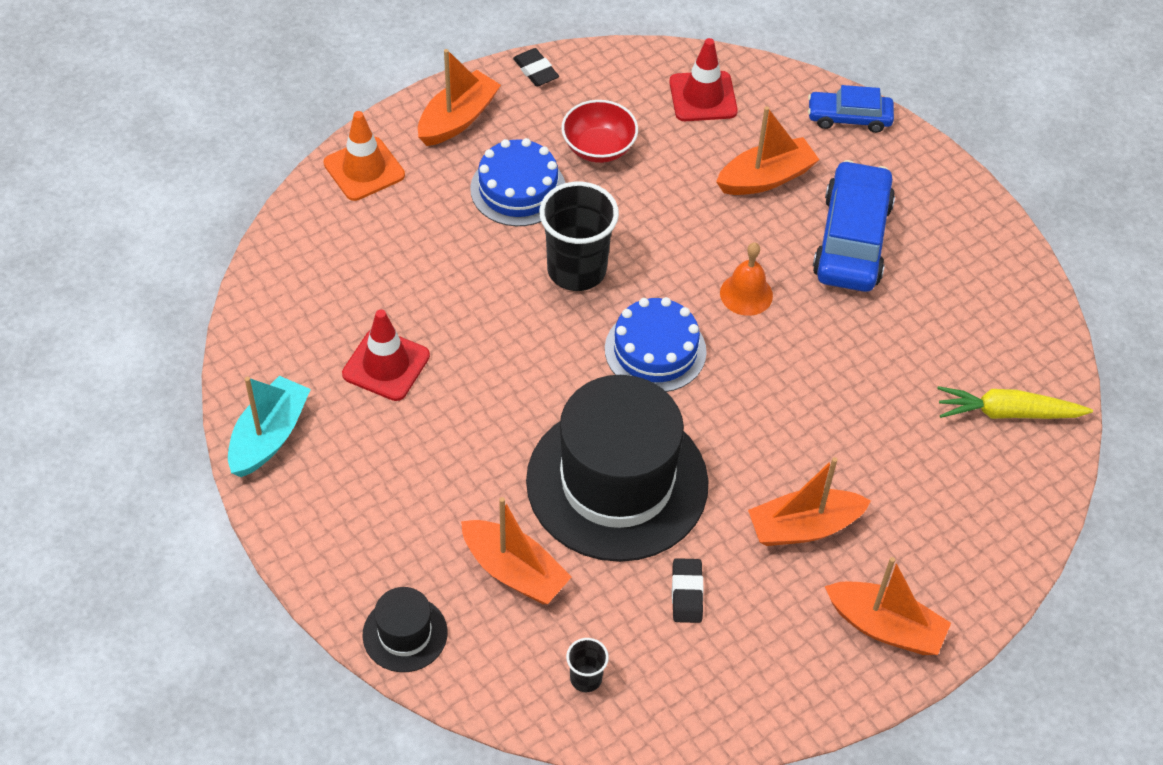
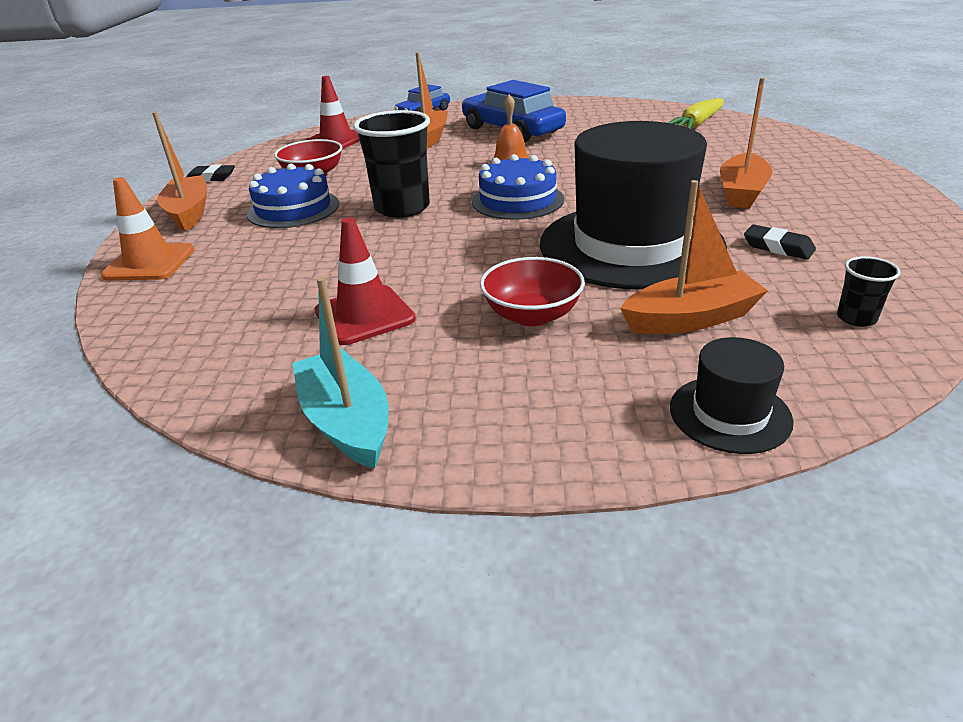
camera: 50 degrees left, 20 degrees down
(454, 468) = (532, 315): none -> red bowl
(885, 627) = (859, 189): orange boat -> none

